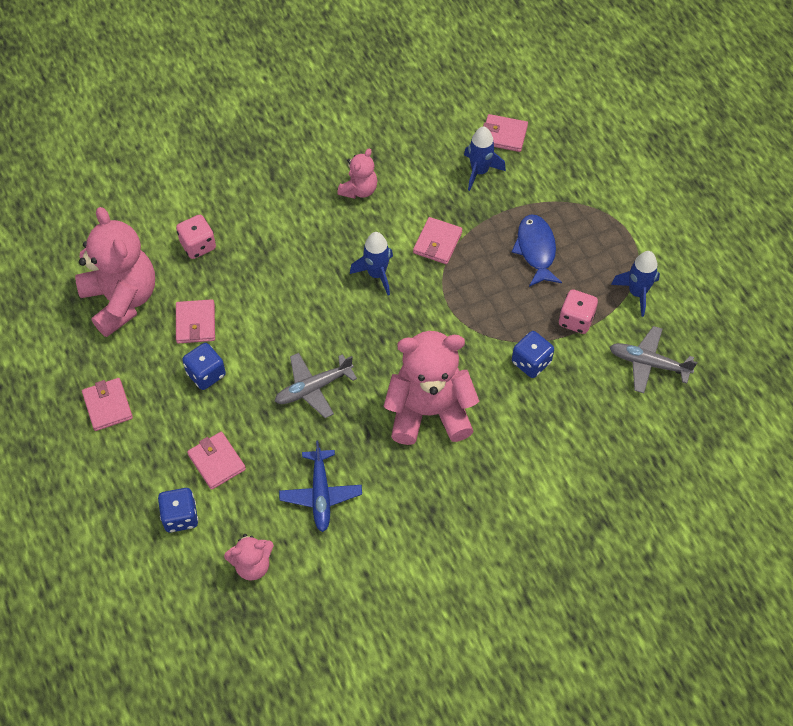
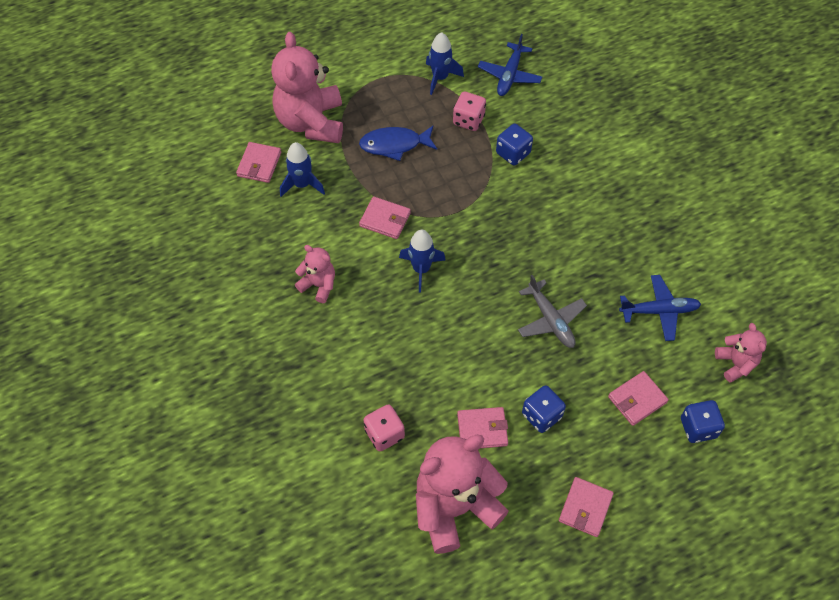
camera: 90 degrees left, 0 degrees up
(108, 406) = (585, 508): pink wallet -> pink wallet turned 45 degrees counterclockwise
(429, 412) = (568, 228): pink teddy bear -> pink teddy bear (311, 122)
(648, 363) = (509, 75): grey plane -> blue plane

